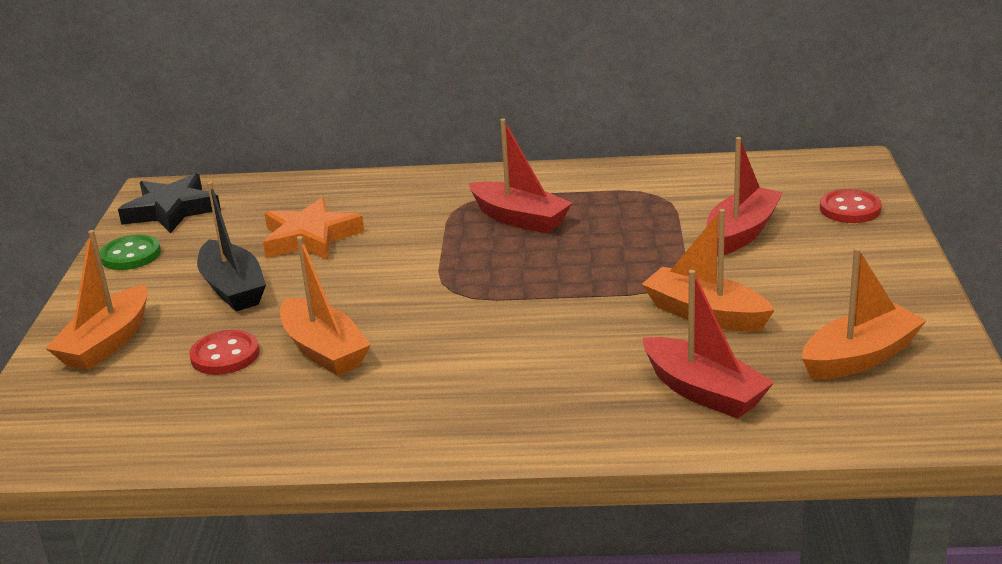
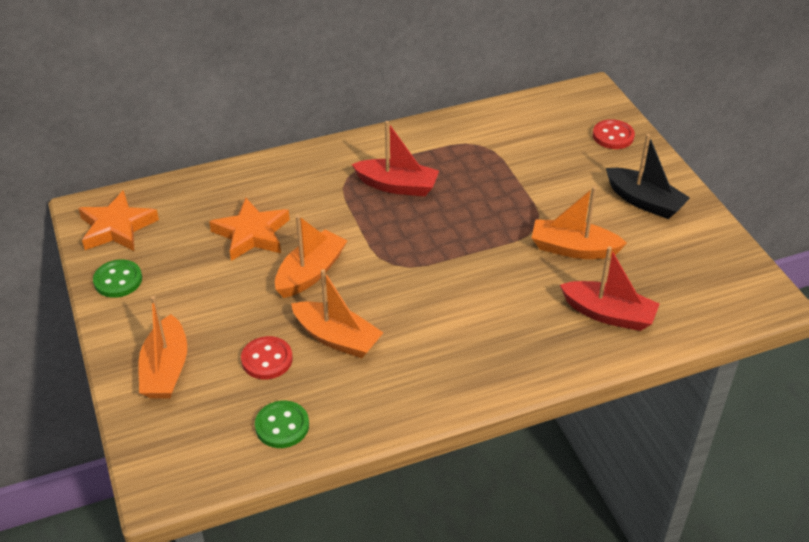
camera: 25 degrees left, 15 degrees up
(171, 210) = (117, 227): black star -> orange star
(185, 423) = (282, 426): none -> green button
(233, 289) = (227, 296): black boat -> black boat (644, 201)
(741, 233) = (556, 171): red boat -> none
(860, 357) = (684, 264): orange boat -> orange boat (310, 273)

